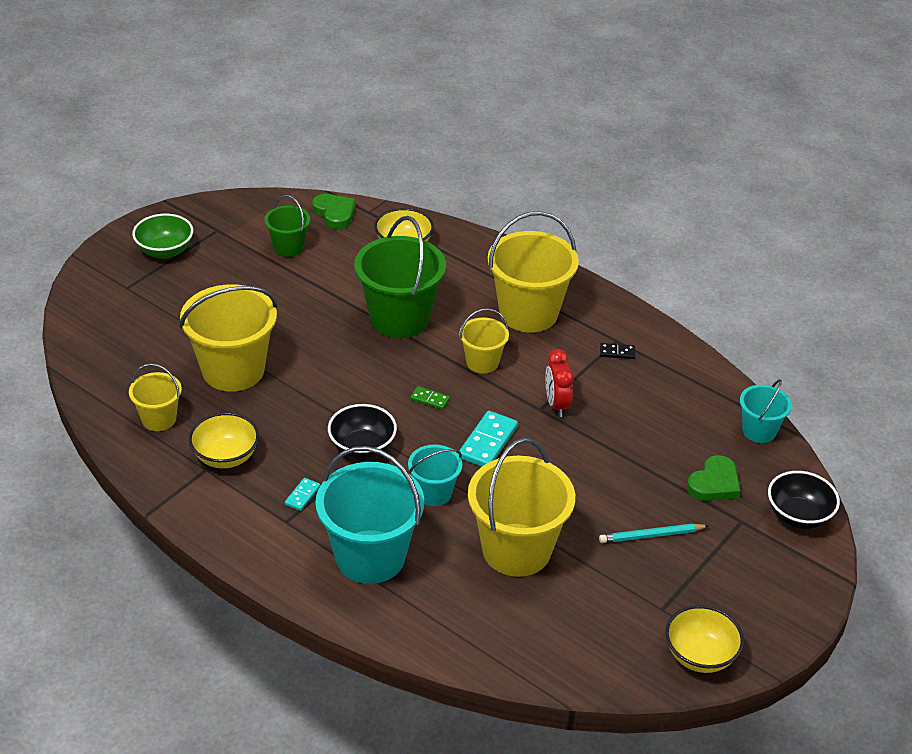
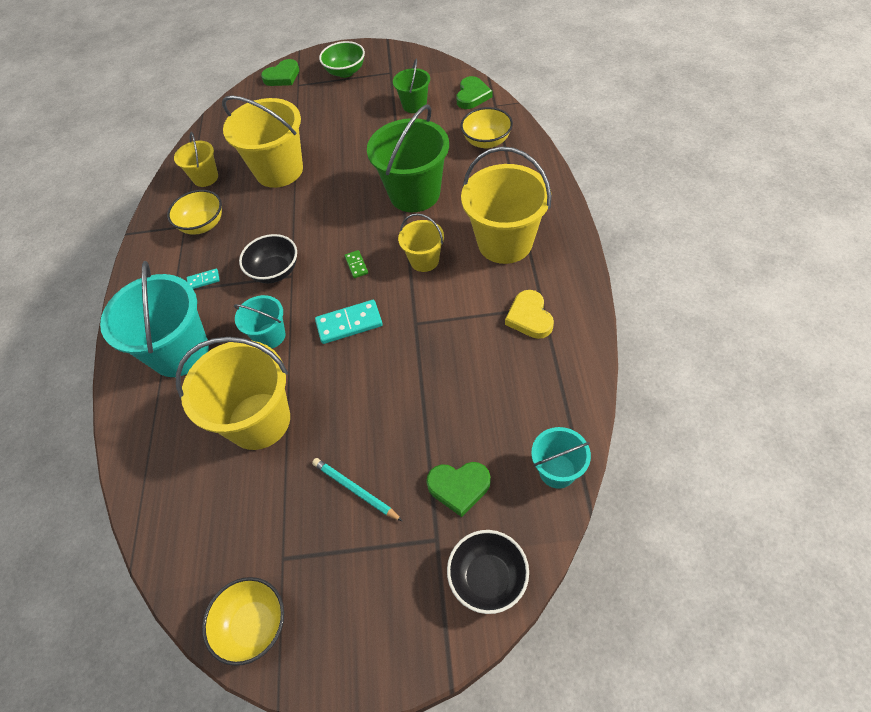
camera: 55 degrees right, 15 degrees up
(94, 288) = (282, 76): none -> green heart
(556, 405) = (430, 328): red clock -> none
(617, 352) = (529, 317): black domino -> yellow heart

